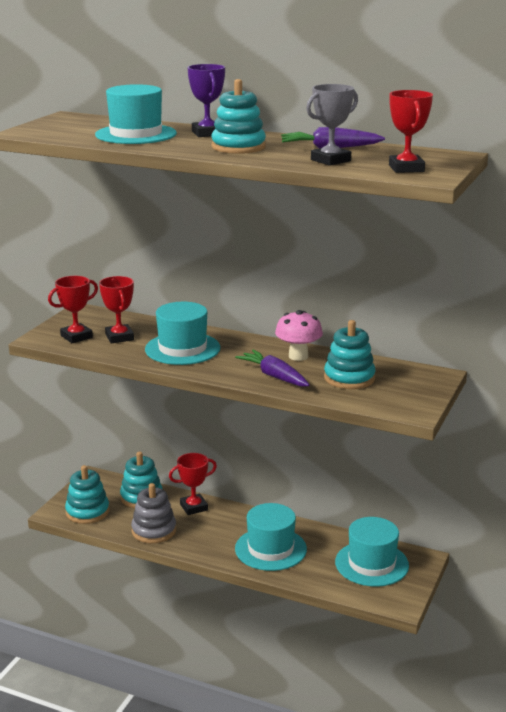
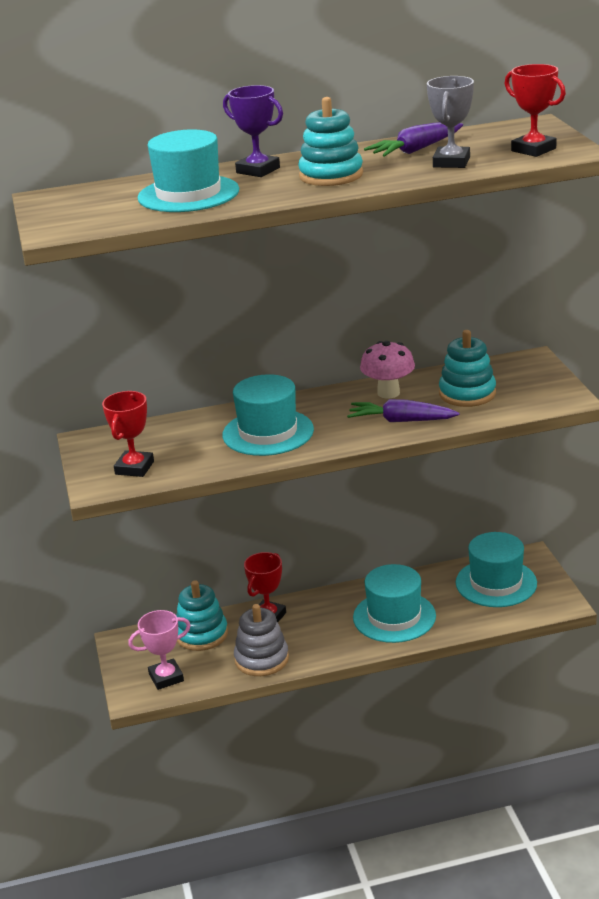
camera: 35 degrees left, 5 degrees up
(87, 512) = (166, 677): turquoise stacking toy -> pink trophy
(119, 337) = (182, 449): red trophy -> none

